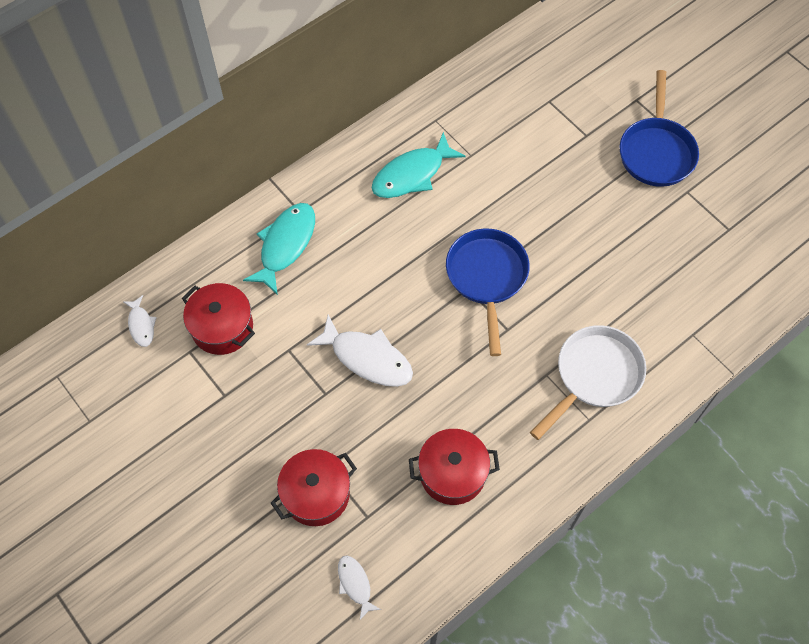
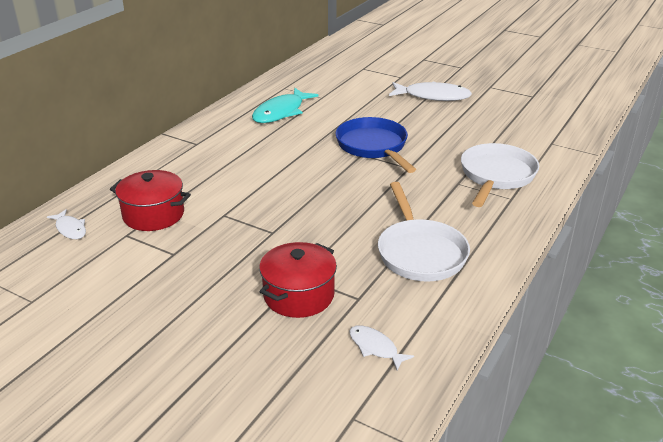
camera: 20 degrees left, 30 degrees down
(285, 245) = (192, 161): turquoise fish -> none
(367, 358) = (299, 205): white fish -> white fish (433, 96)
(452, 473) = (420, 252): red pot -> white pan
(656, 152) = (454, 75): blue pan -> none

